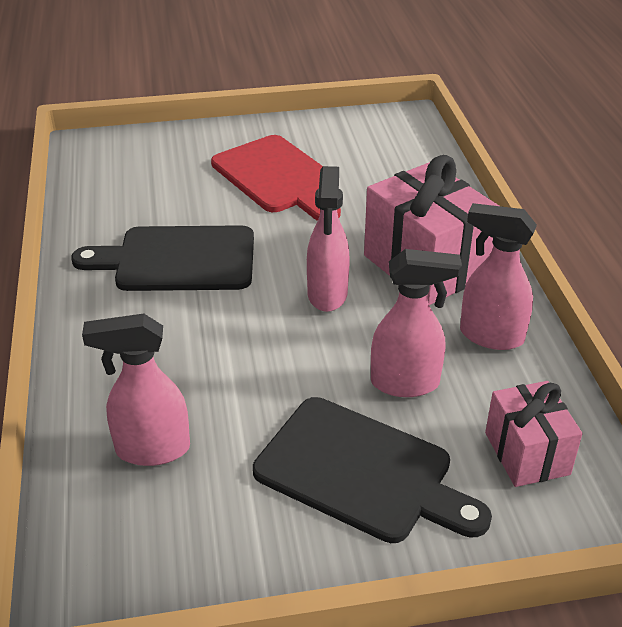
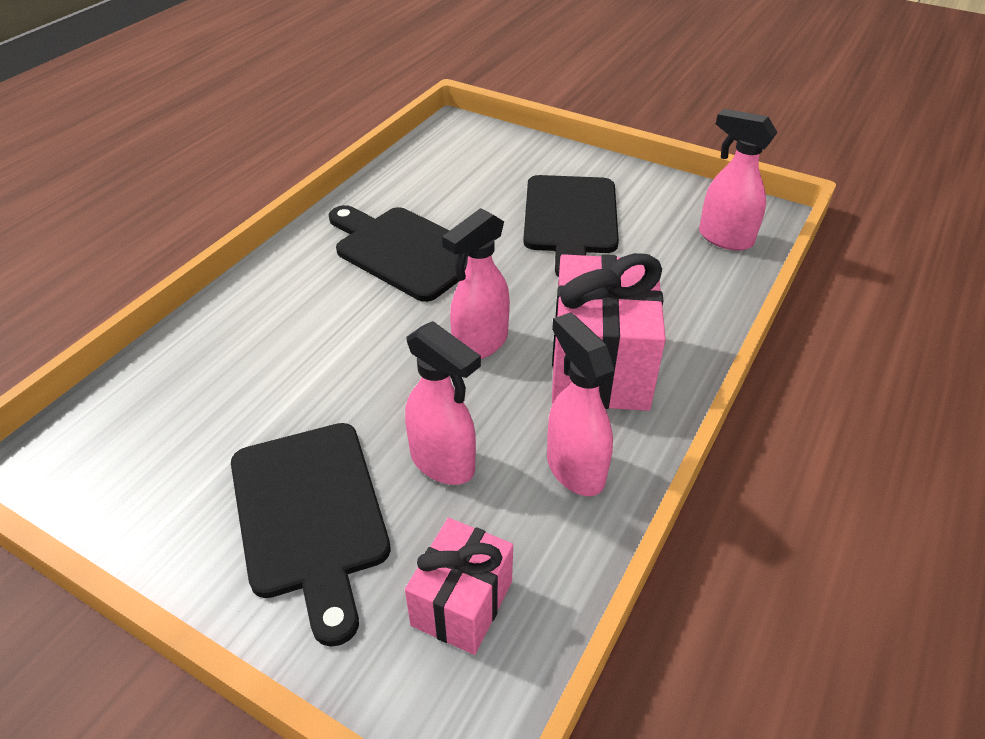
camera: 40 degrees right, 5 degrees up
(151, 449) = (201, 391): pink spray bottle -> pink spray bottle (724, 238)
(278, 177) = (570, 219): red cutting board -> black cutting board

